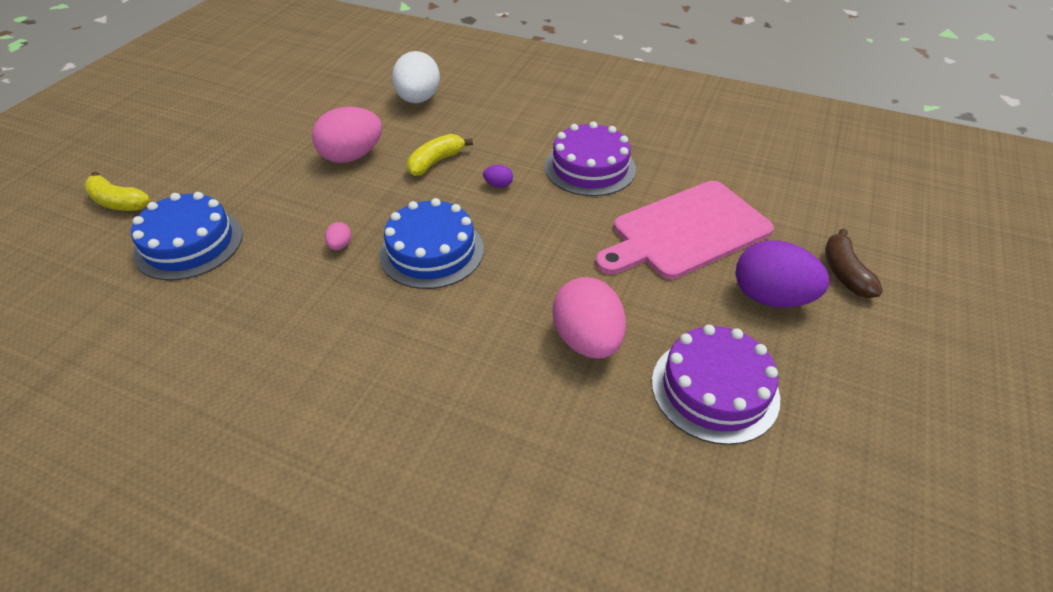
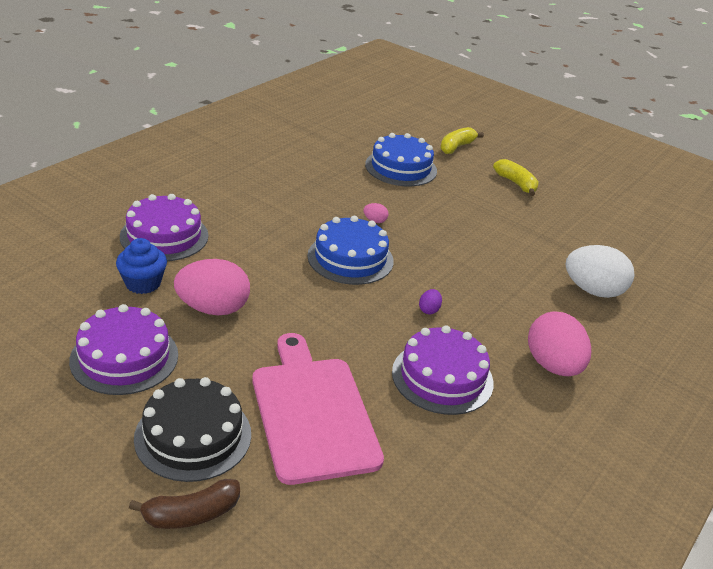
camera: 100 degrees right, 10 degrees down
(352, 156) = (494, 240): pink egg -> pink egg (553, 366)
(435, 162) = (476, 282): yellow banana -> yellow banana (516, 183)
(456, 447) = (164, 236): none -> purple cake
(577, 427) = (143, 283): none -> blue cupcake
(771, 297) = (193, 436): purple egg -> black cake
(844, 273) = (191, 514): brown banana -> brown banana turned 150 degrees clockwise

